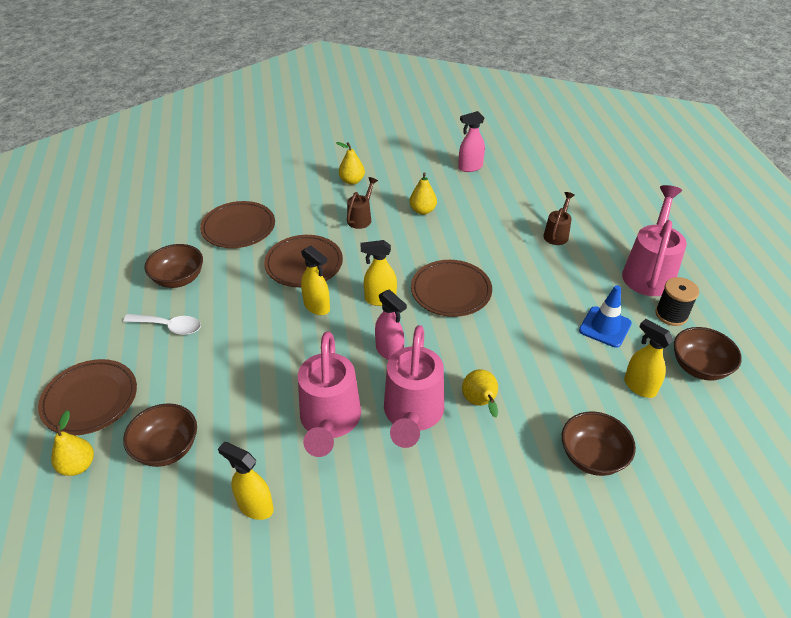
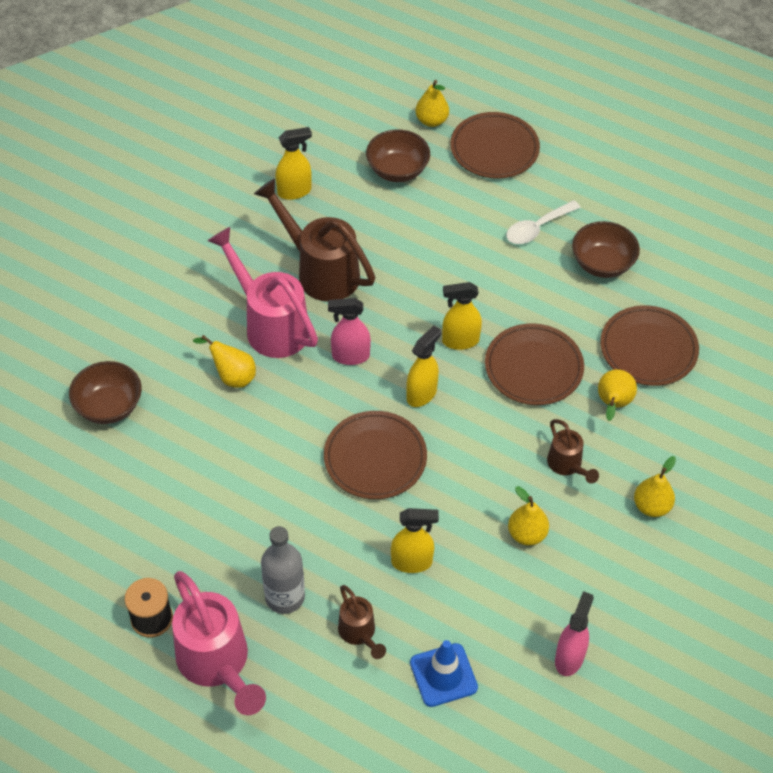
camera: 130 degrees right, 10 degrees up
(297, 222) = (613, 404): none -> yellow pear
(329, 422) = (320, 271): pink watering can -> brown watering can
(580, 272) = (285, 597): none -> grey bottle
(605, 327) = (201, 544): blue traffic cone -> blue traffic cone (443, 675)
(639, 386) = (120, 503): yellow spray bottle -> yellow spray bottle (412, 562)
(699, 367) = (83, 572): brown bowl -> none

